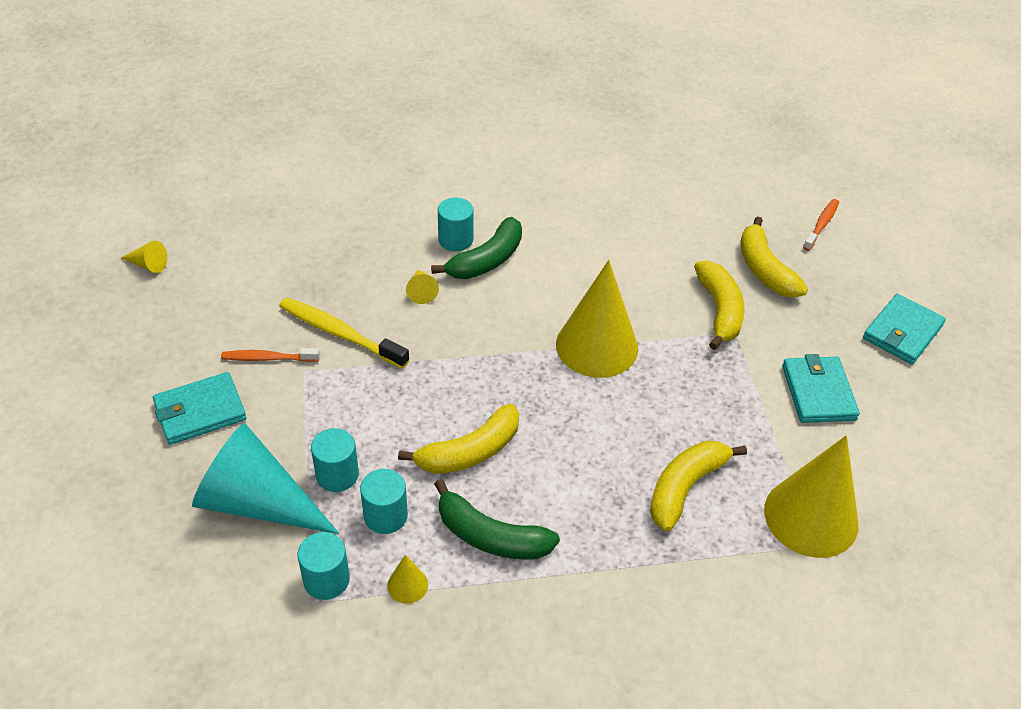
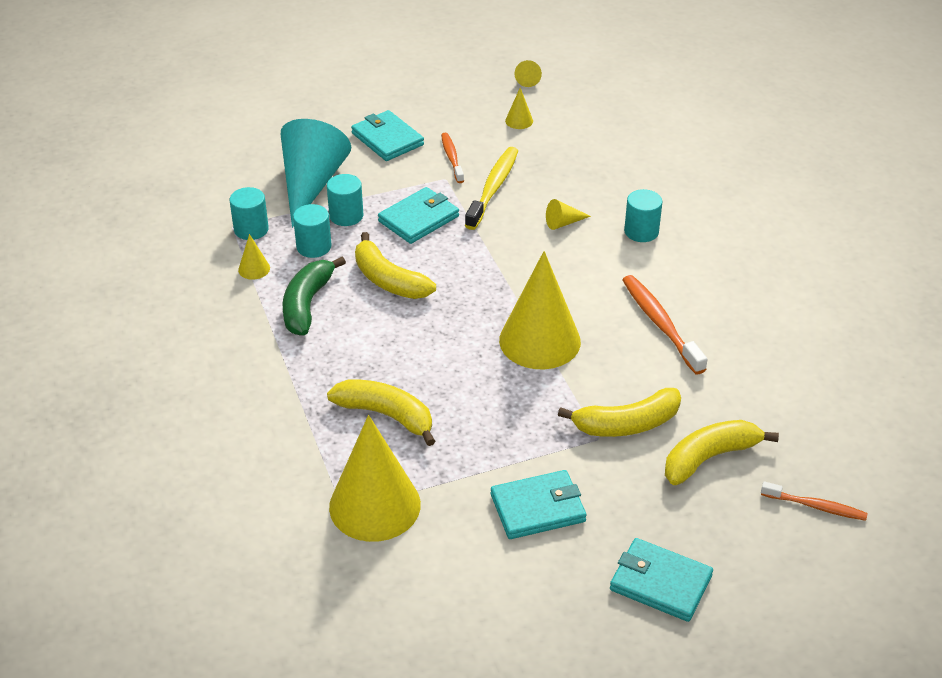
camera: 80 degrees right, 5 degrees down
(226, 288) = (519, 121): none -> yellow cone
(369, 407) = (419, 219): none -> turquoise wallet
(486, 260) = (622, 255): green banana -> none
(592, 258) = (660, 324): none -> orange toothbrush

